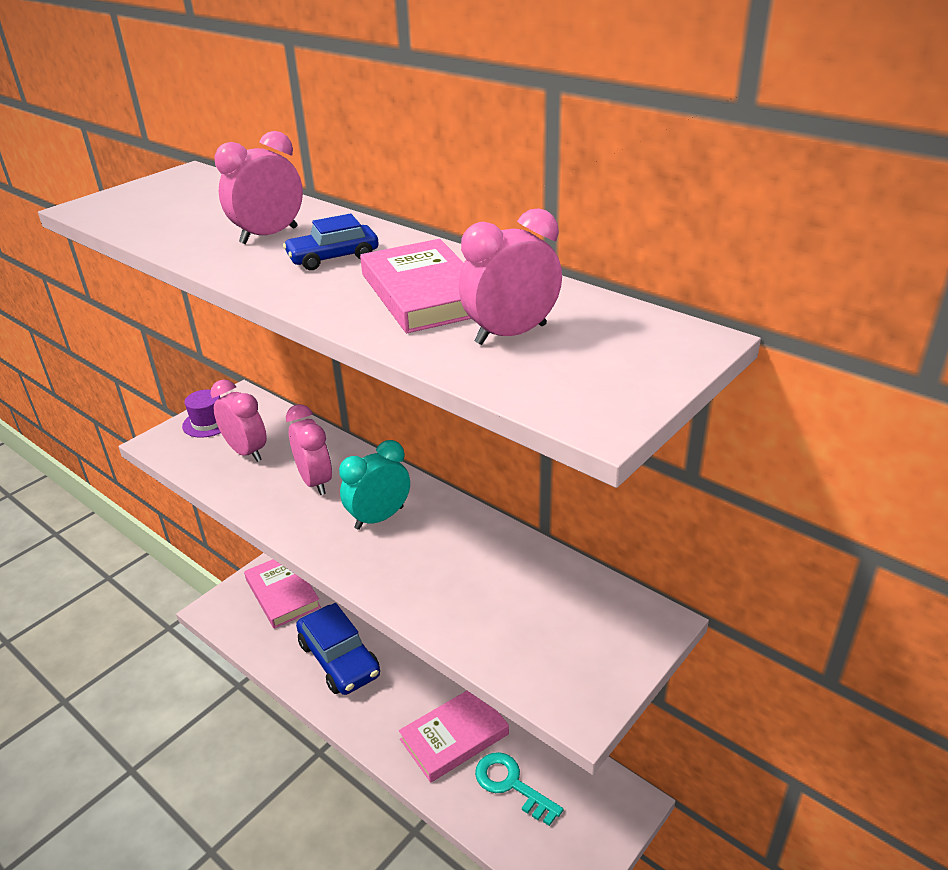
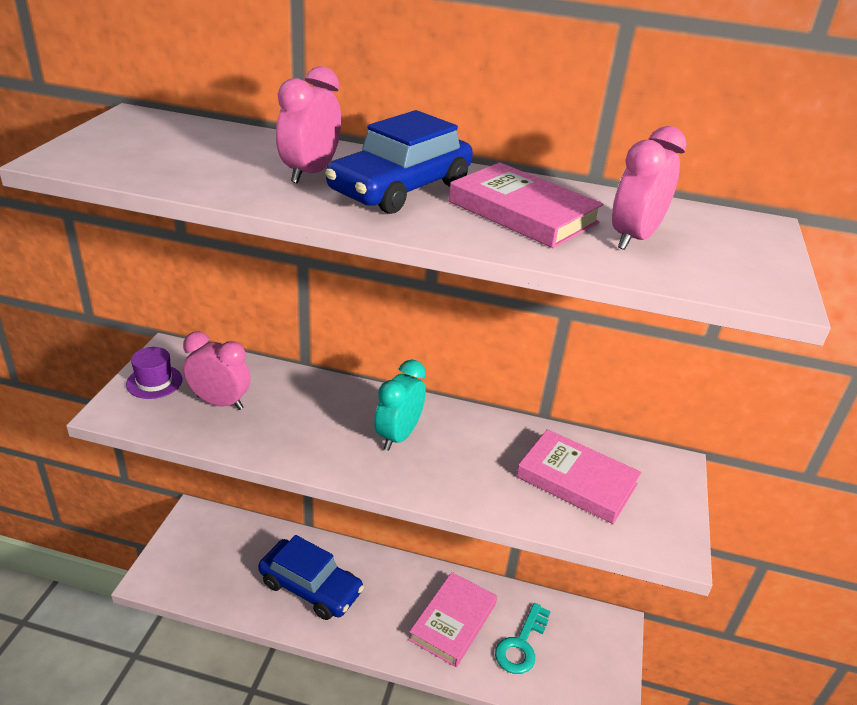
camera: 30 degrees left, 0 degrees up
(282, 593) = (217, 543): pink book -> pink book (576, 480)
(315, 481) = (313, 416): pink clock -> none
(333, 257) = (400, 188): blue car -> blue car, size x1.79
(511, 784) = (521, 644): turquoise key -> turquoise key turned 75 degrees counterclockwise

